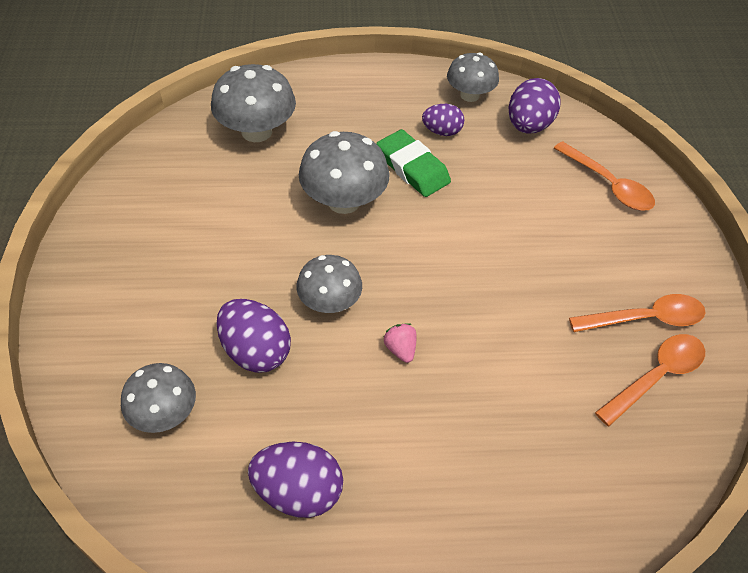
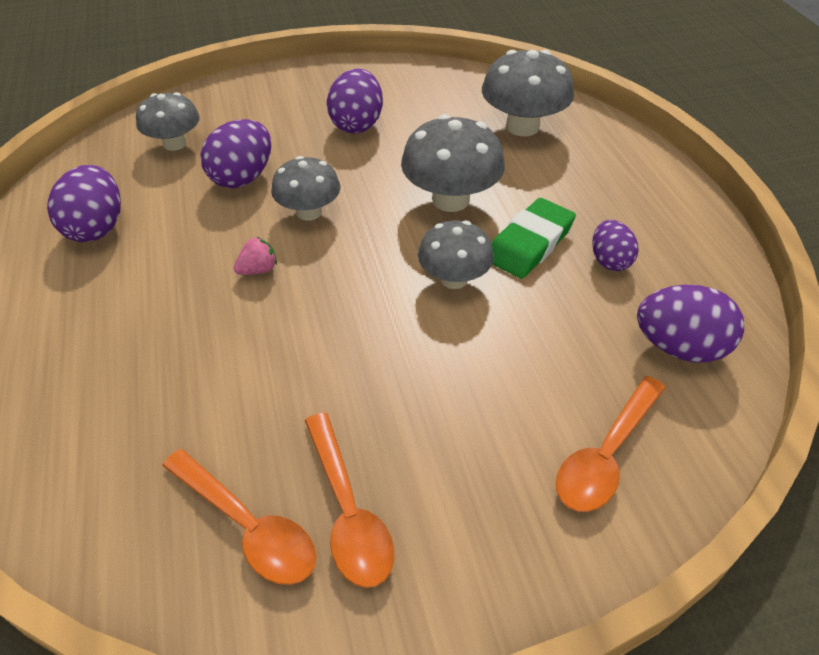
camera: 80 degrees right, 5 degrees down
(200, 245) = (357, 124): none -> purple egg
(469, 95) = (700, 279): grey mushroom -> grey mushroom (454, 279)

